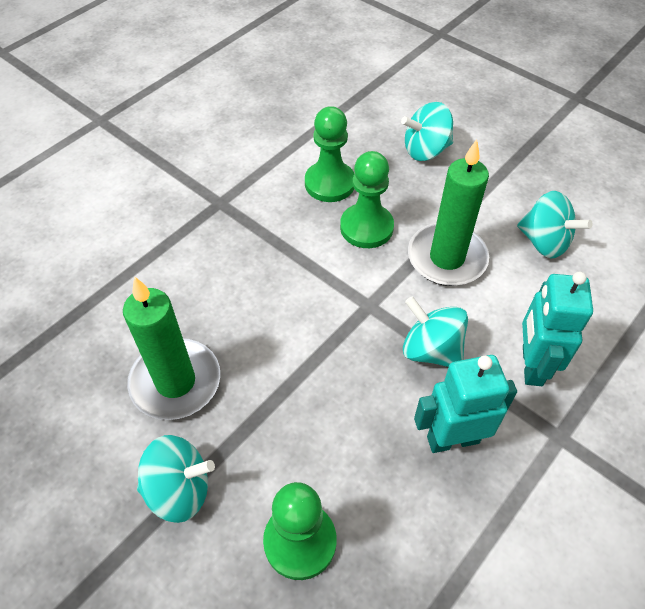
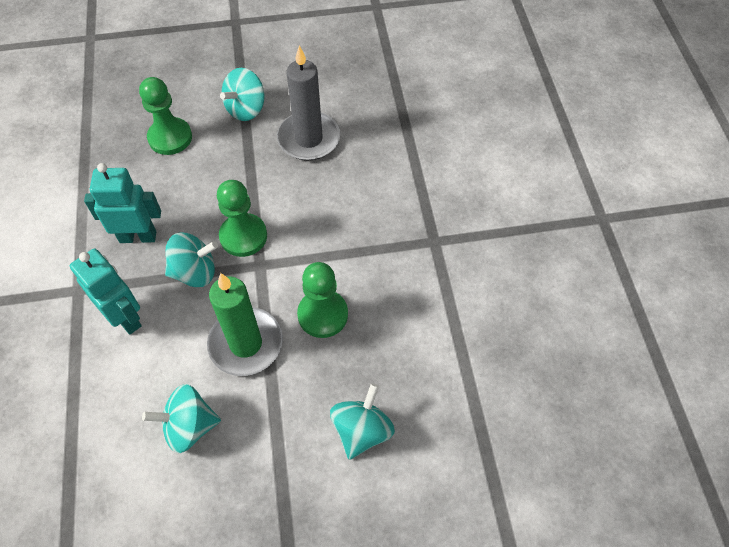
camera: 130 degrees right, 5 degrees up
(175, 382) = (309, 139): green candle -> grey candle
(329, 183) = (389, 325): green pawn -> green pawn (243, 236)
(452, 439) = (138, 236): turquoise robot -> turquoise robot turned 120 degrees counterclockwise

